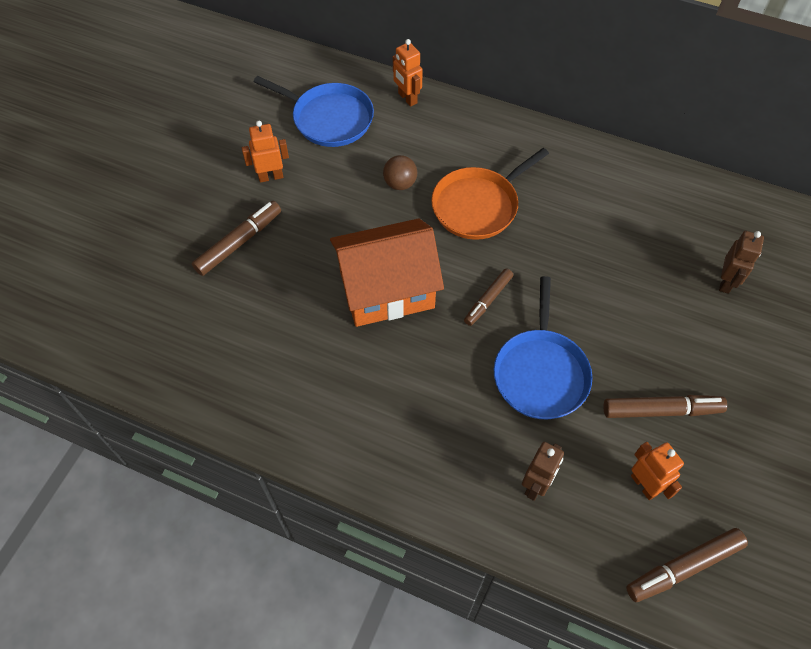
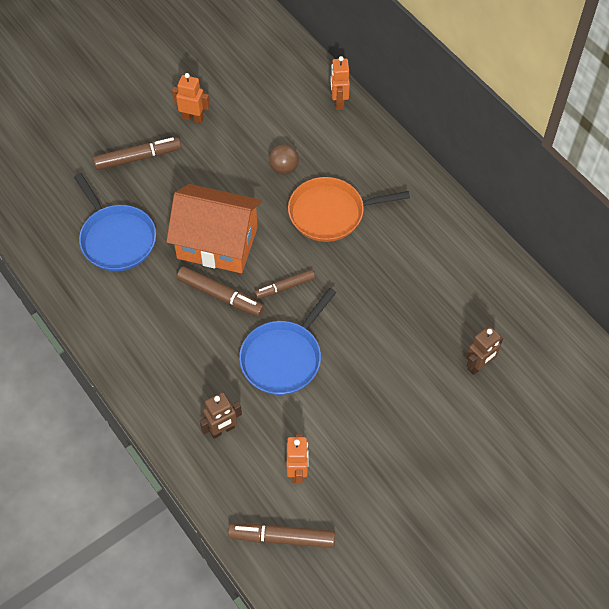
camera: 30 degrees right, 0 degrees up
(329, 118) = (267, 91): blue pan -> blue pan (116, 238)
(661, 410) = (351, 429): brown marker -> brown marker (220, 295)

